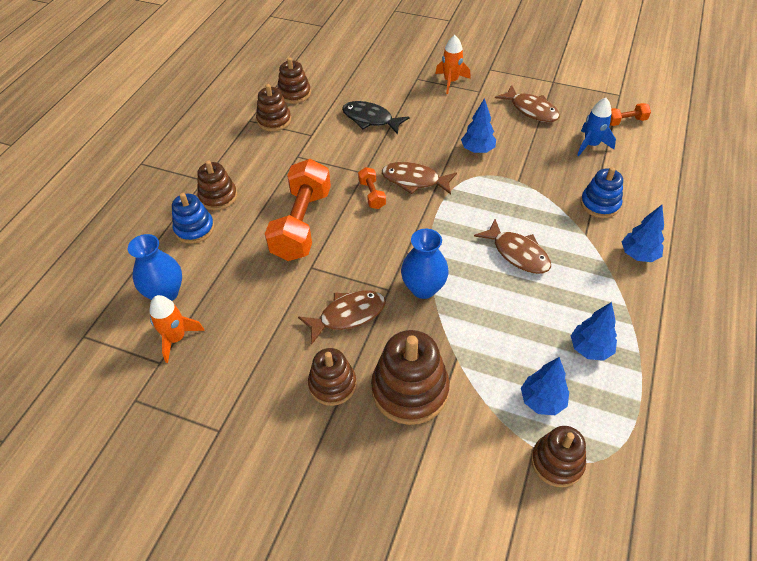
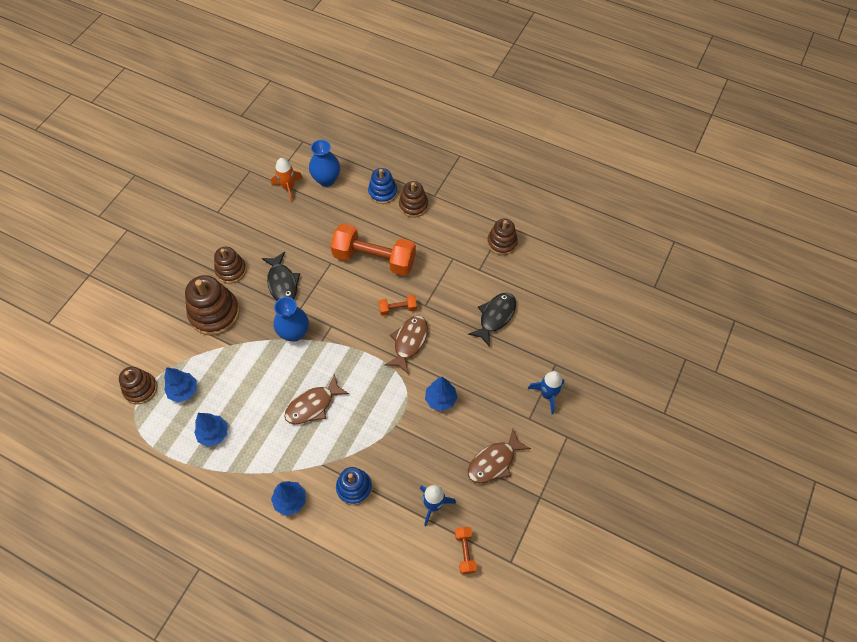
camera: 95 degrees right, 10 degrees up
(294, 93) = (539, 259): brown stacking toy -> none
(348, 315) = (282, 283): brown fish -> black fish
(451, 81) = (547, 394): orange rocket -> blue rocket

